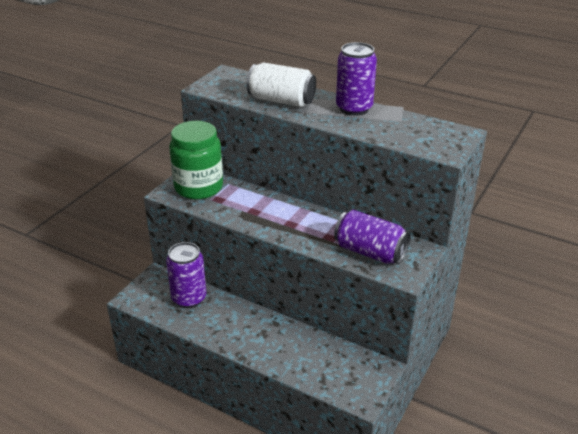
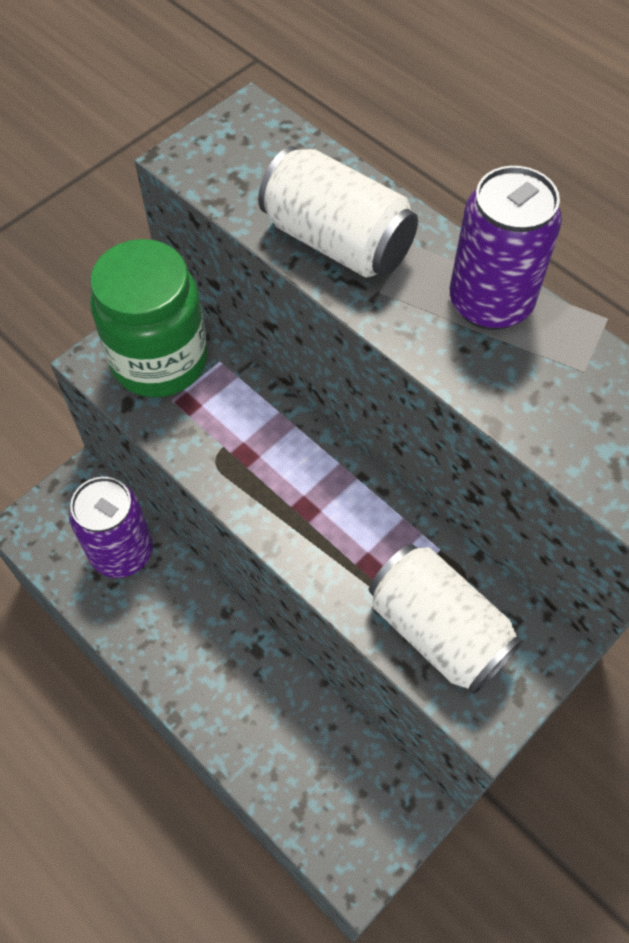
camera: 15 degrees right, 25 degrees up
(370, 252) = (438, 630): purple can -> white can

